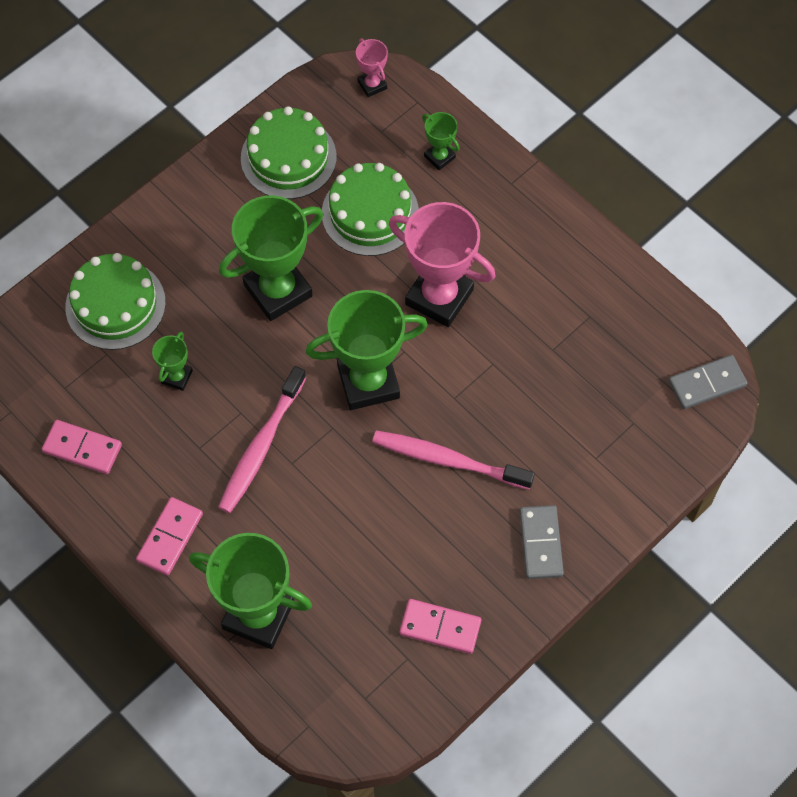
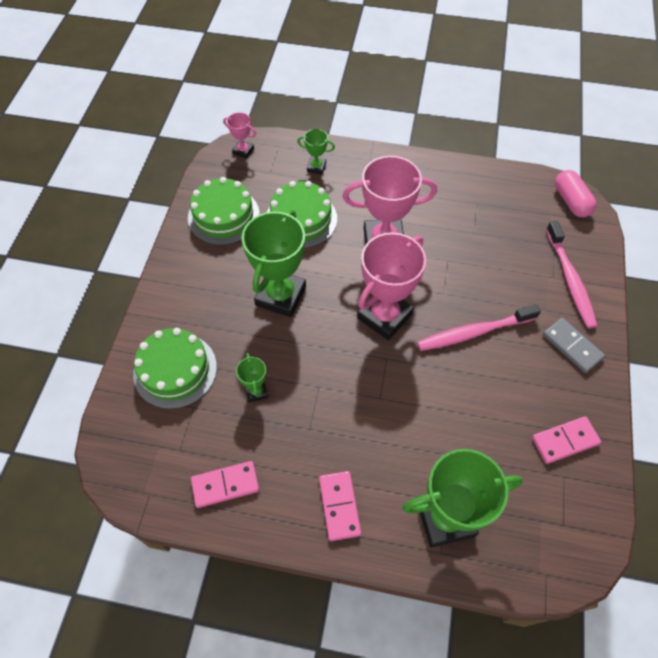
camera: 35 degrees left, 5 degrees down
(261, 446) = (351, 400): pink toothbrush -> pink toothbrush (570, 280)
(368, 382) = (384, 316): green trophy -> pink trophy
(707, 383) = (571, 201): grey domino -> pink capsule

